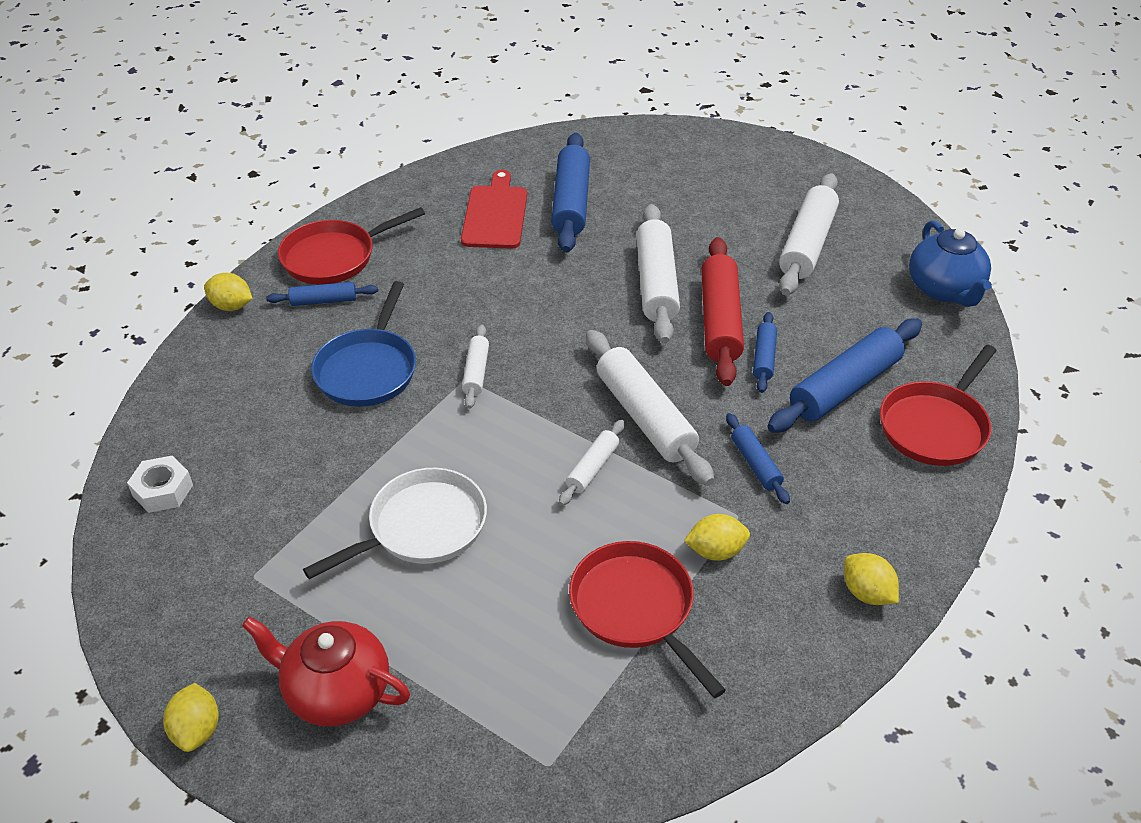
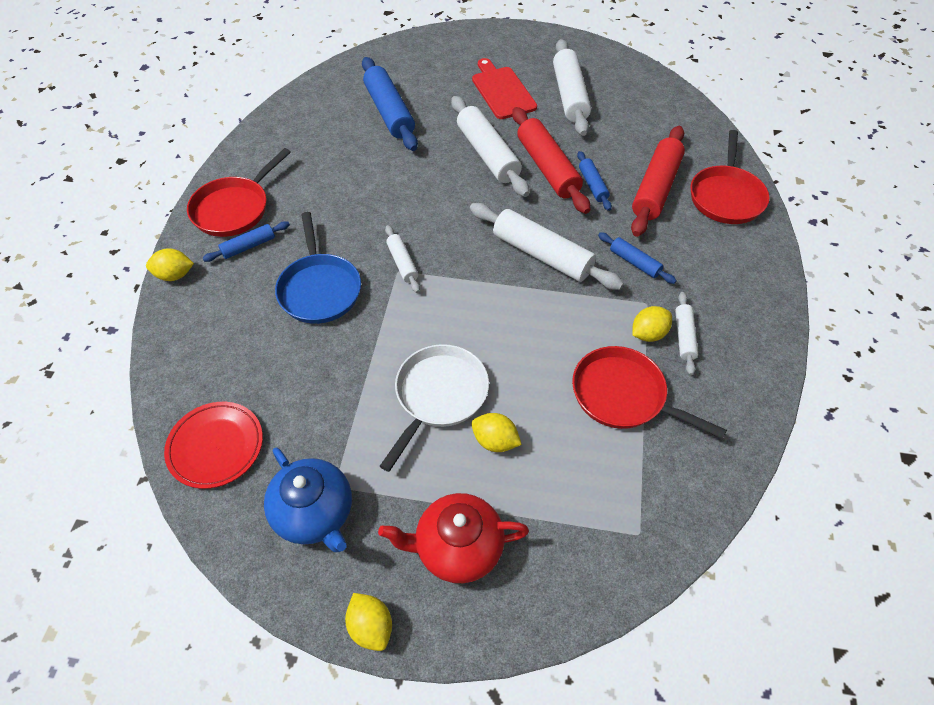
camera: 25 degrees left, 10 degrees up
(163, 490) = (216, 446): white nut -> red plate
(495, 214) = (339, 137): red cutting board -> red cutting board (502, 91)
(592, 468) = (530, 305): white rolling pin -> white rolling pin (684, 337)
(845, 387) = (656, 188): blue rolling pin -> red rolling pin
(867, 593) = (757, 325): yellow lemon -> yellow lemon (495, 441)
(944, 290) = (673, 101): blue teapot -> blue teapot (315, 513)

